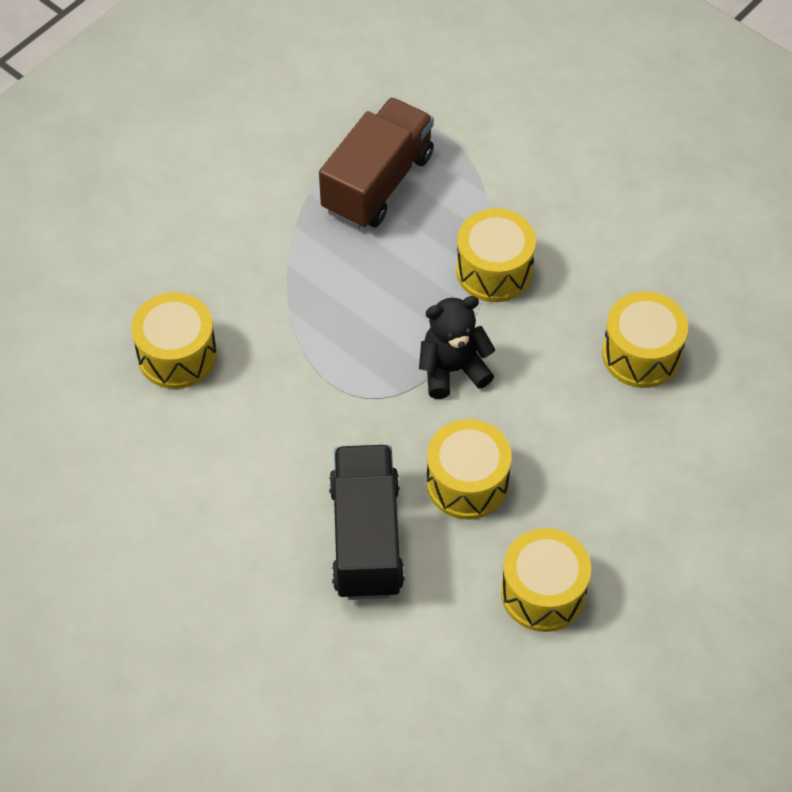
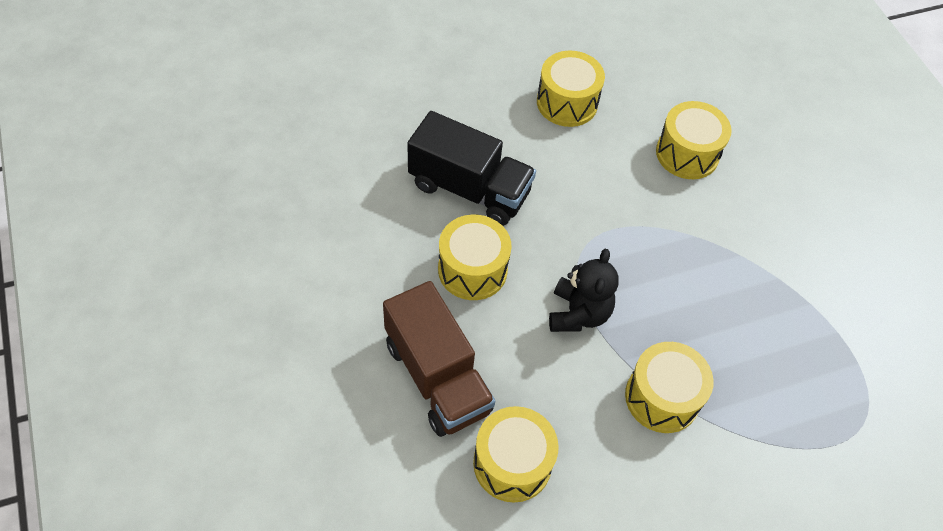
camera: 115 degrees right, 0 degrees up
(377, 183) = (801, 359): brown truck -> brown truck (437, 377)
(543, 592) = (353, 268): yellow drum -> yellow drum (567, 103)

